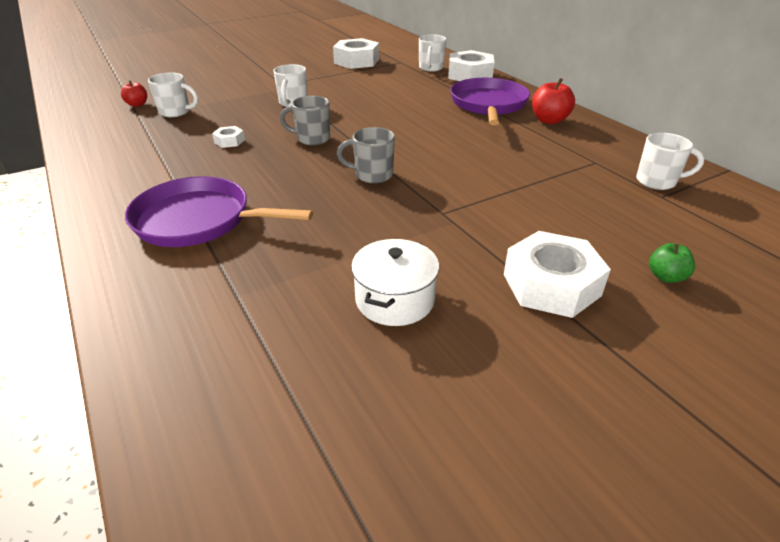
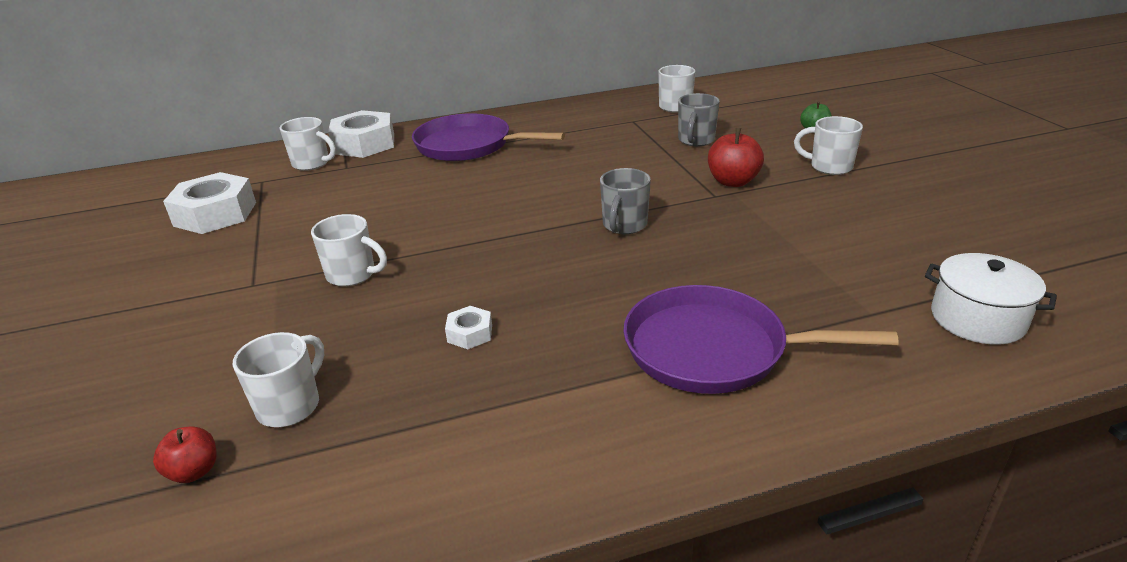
camera: 75 degrees left, 5 degrees down
(199, 220) = (713, 349): purple pan -> purple pan turned 75 degrees clockwise
(312, 139) = (501, 261): grey mug -> grey mug (696, 140)
(395, 299) = (861, 230): white pot -> white pot (977, 319)
(549, 120) = (531, 124): red apple -> red apple (733, 181)
(551, 285) = (829, 167): white nut -> white mug

